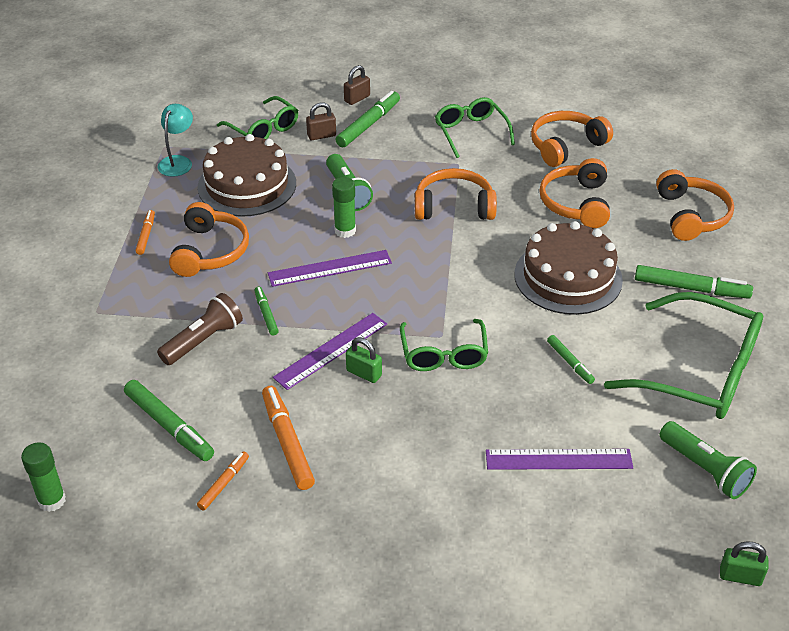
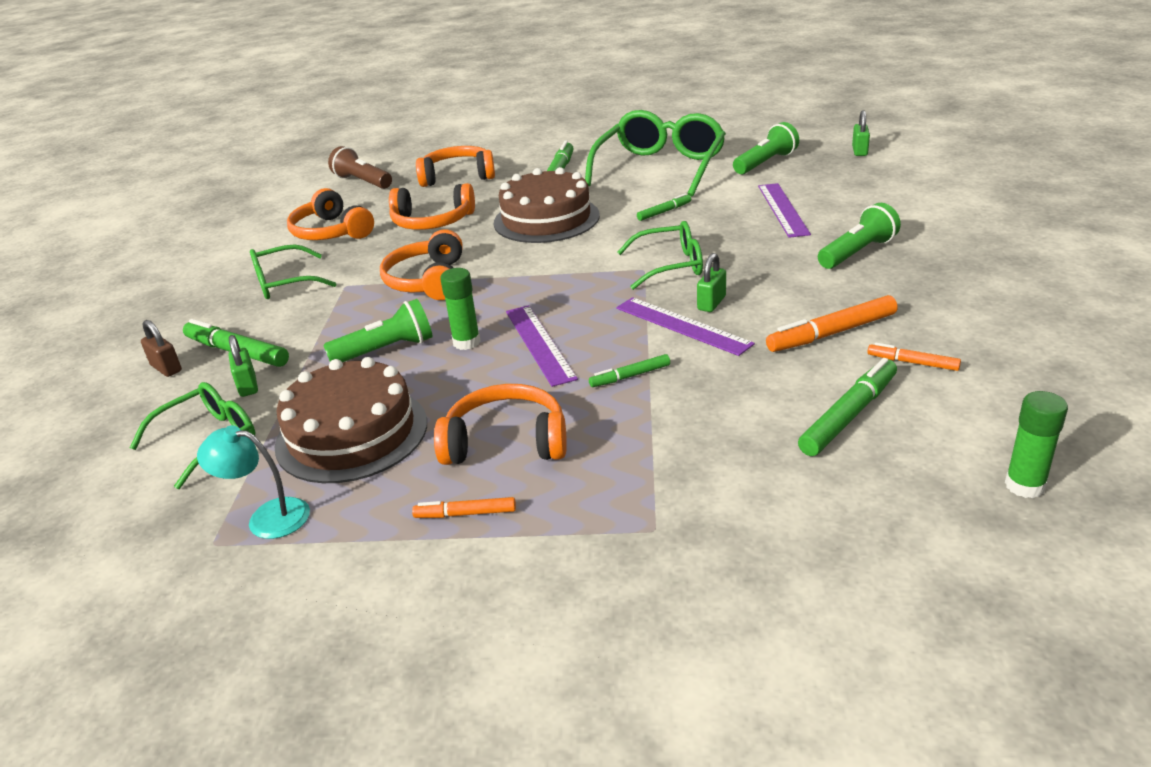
camera: 90 degrees left, 10 degrees down
(204, 340) = (690, 416): brown flashlight -> brown flashlight (362, 182)
(321, 135) = (248, 386): brown padlock -> green padlock
(437, 498) = (858, 252): none -> green flashlight

